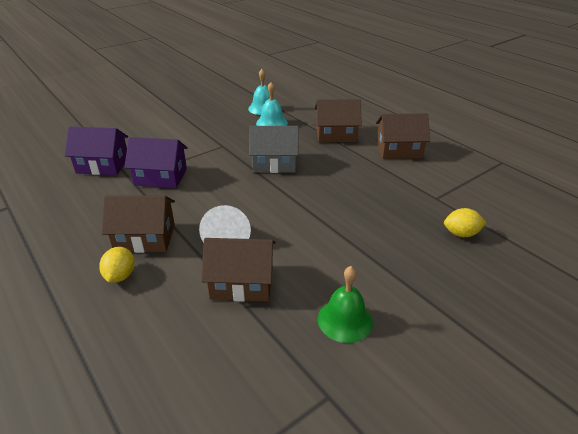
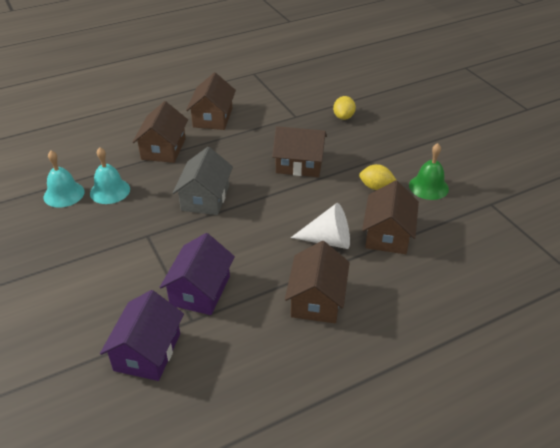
camera: 80 degrees left, 5 degrees up
(120, 276) = (372, 314): yellow lemon -> yellow lemon (375, 187)
(346, 209) = (299, 164): none -> brown house

